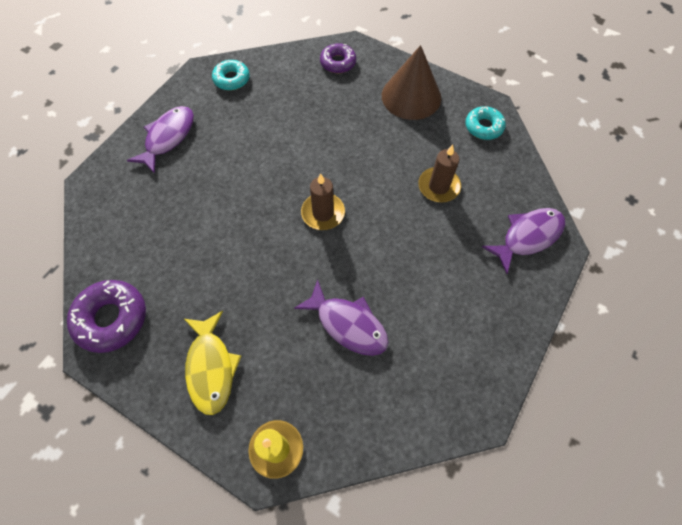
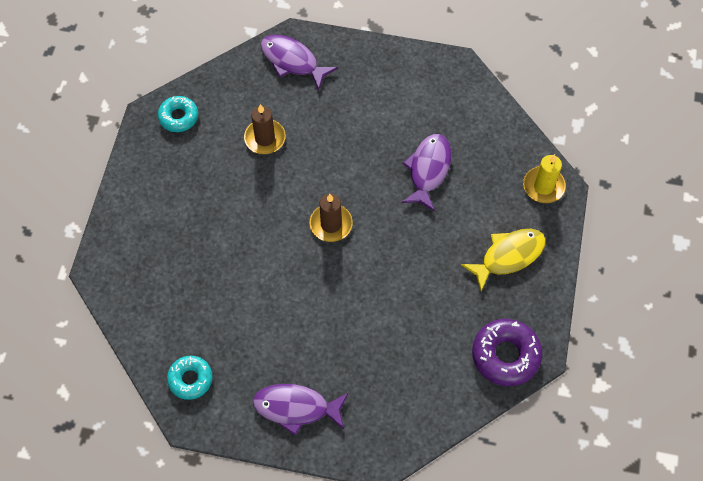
camera: 110 degrees left, 0 degrees up
(338, 63) = (129, 276): purple donut -> none
(411, 96) = (158, 190): brown cone -> none

